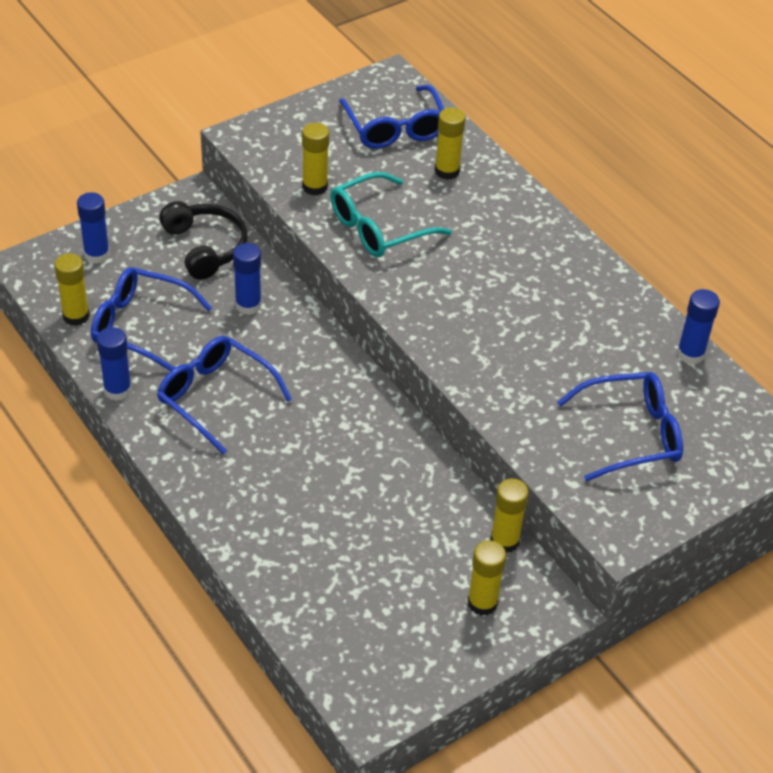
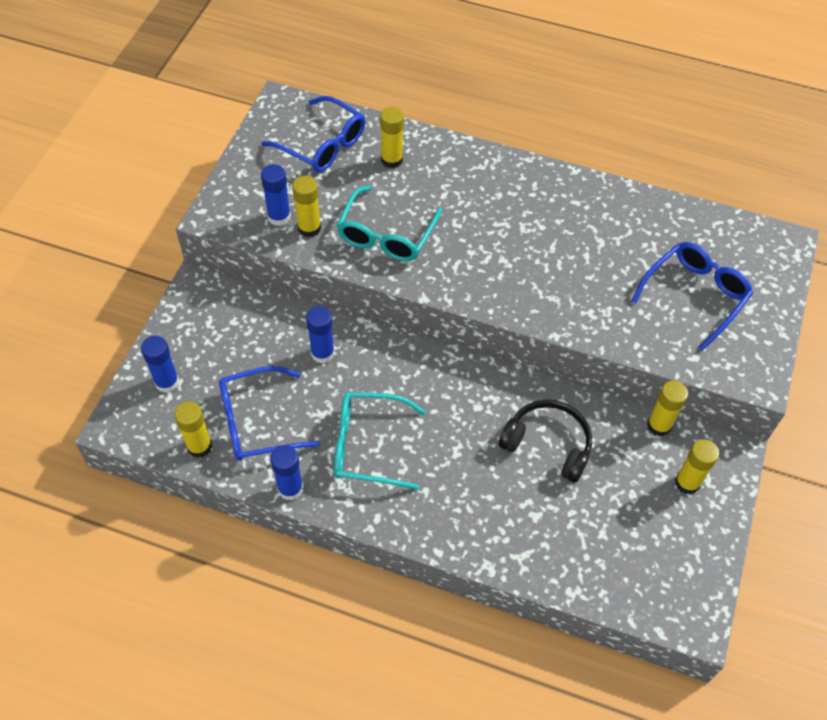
camera: 35 degrees left, 10 degrees up
(205, 247) = (246, 324): black headphones -> black headphones (548, 444)
(215, 397) = (368, 445): blue glasses -> turquoise glasses
(690, 354) = (675, 210): blue glue stick -> blue glue stick (279, 217)

